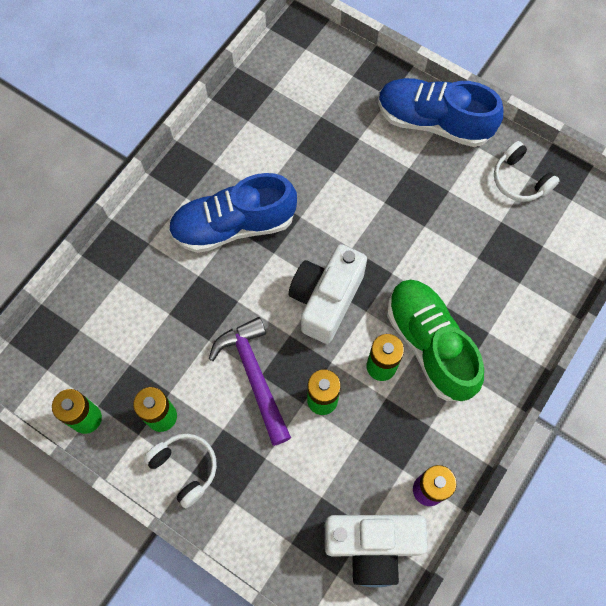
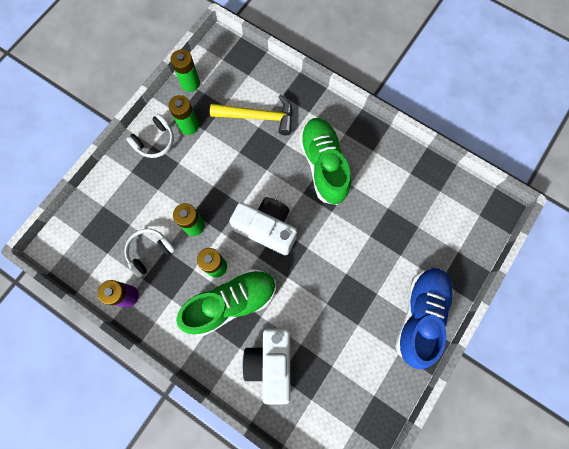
camera: 90 degrees right, 5 degrees up
(153, 313) = (258, 117): none -> yellow hammer
(234, 225) = (323, 165): blue shoe -> green shoe
(254, 375) = (213, 181): purple hammer -> none
(372, 545) = (95, 257): white camera -> white camera (271, 362)
(519, 180) = (370, 385): white headphones -> white headphones (150, 252)

